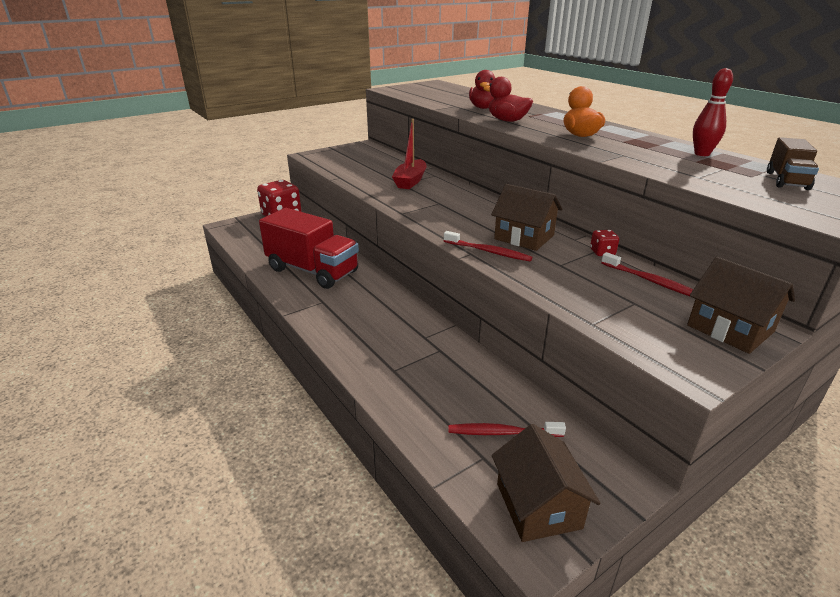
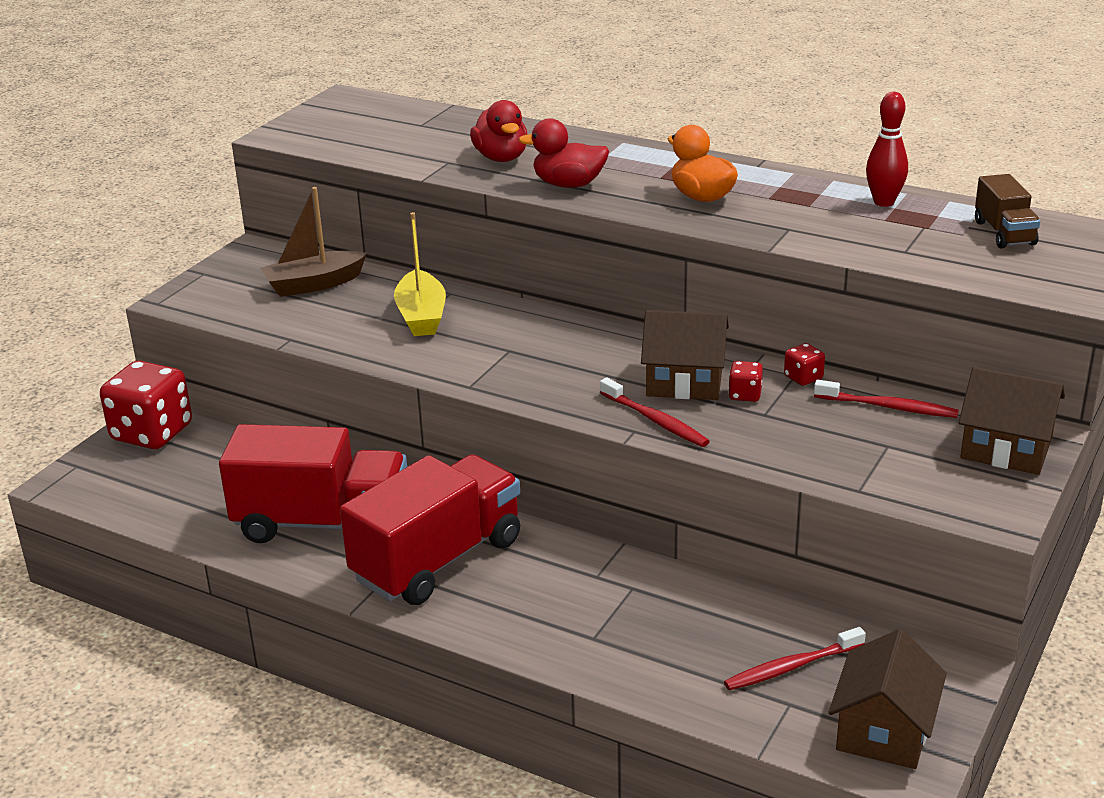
camera: 25 degrees left, 0 degrees up
(349, 303) = (438, 560): none -> red truck
(375, 161) = (314, 284): none -> brown boat
(410, 181) = (421, 316): red boat -> yellow boat
(488, 251) = (655, 420): red toothbrush -> red toothbrush turned 45 degrees clockwise
(538, 505) = (884, 731): brown house -> brown house turned 60 degrees clockwise
(556, 252) = (745, 395): none -> red dice

